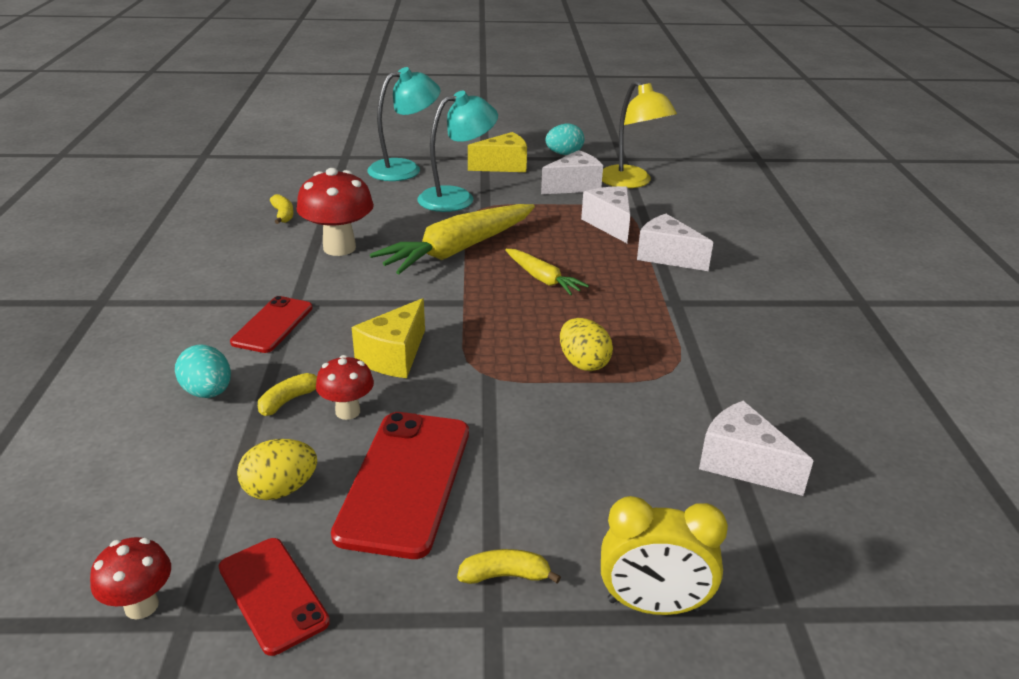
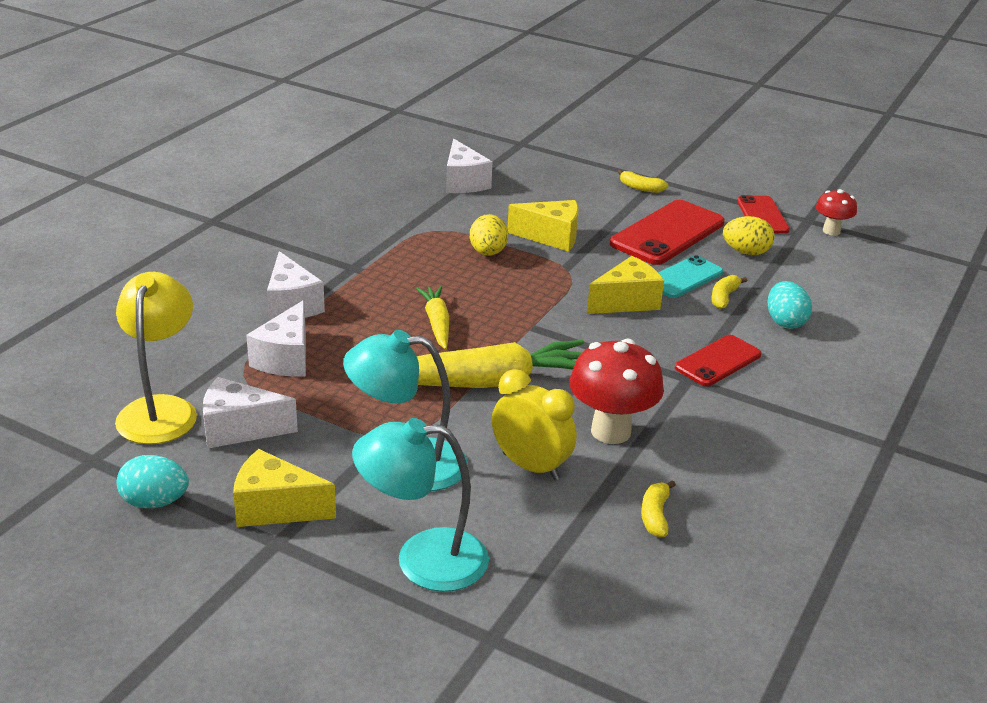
camera: 150 degrees left, 0 degrees up
(289, 400) = (724, 297): yellow banana -> yellow banana turned 135 degrees clockwise
(348, 411) = (684, 278): red mushroom -> turquoise phone
(541, 412) = (551, 237): none -> yellow cheese
(653, 605) = (580, 162): yellow clock -> yellow clock (531, 466)

